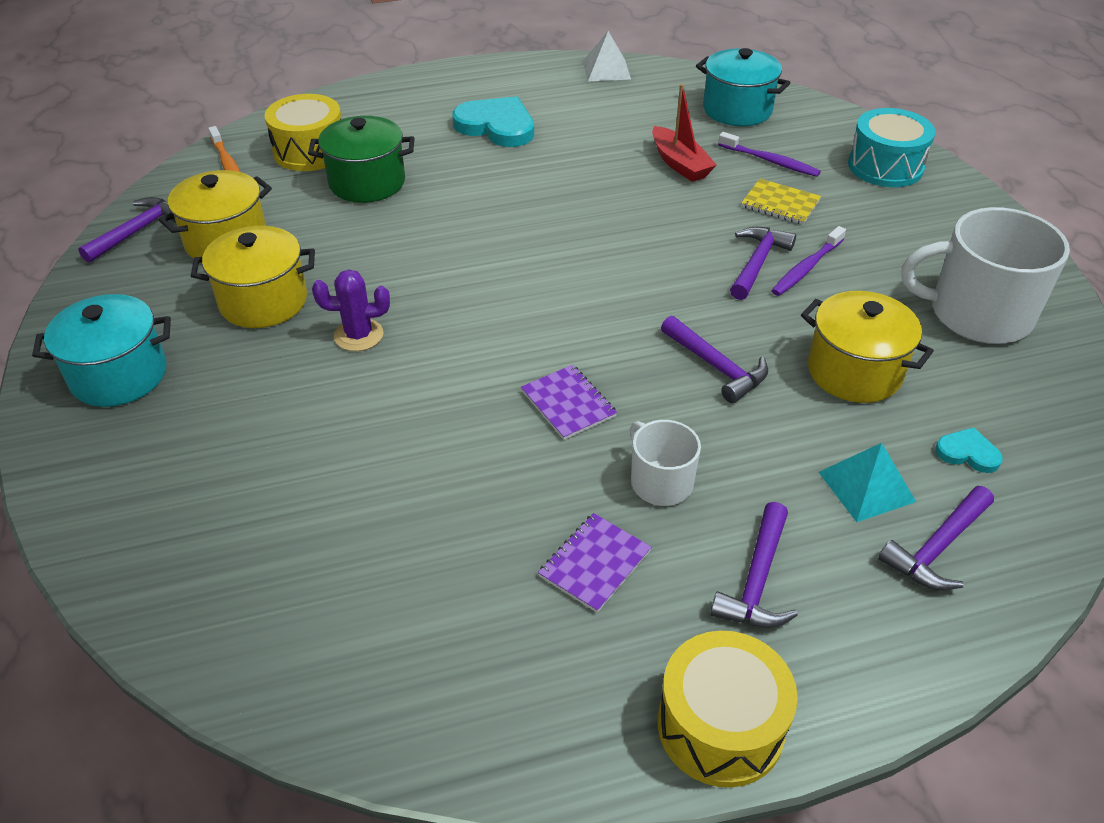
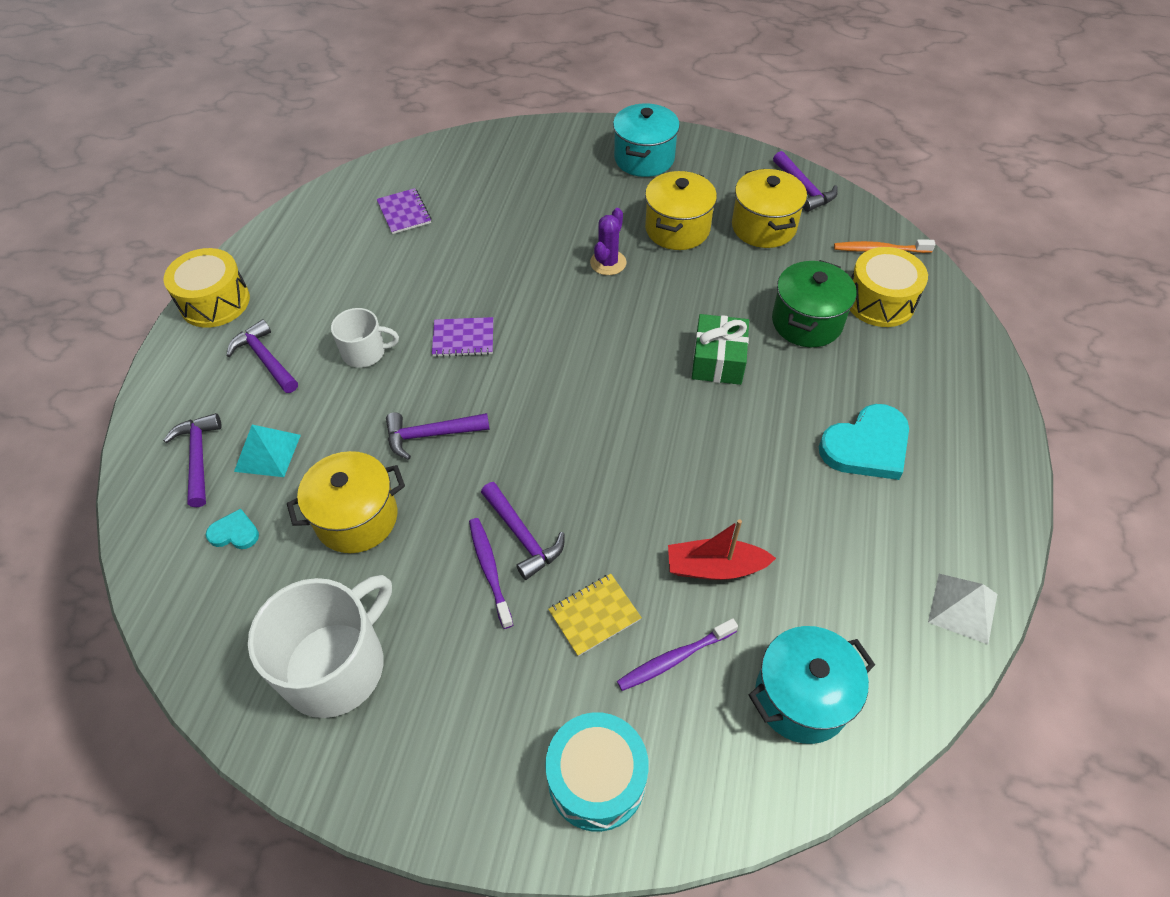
camera: 120 degrees right, 10 degrees up
(458, 218) = (718, 360): none -> green gift
(594, 563) = (340, 298): purple notebook -> purple notebook (404, 212)
(967, 453) = (234, 532): turquoise heart -> turquoise heart turned 135 degrees counterclockwise

